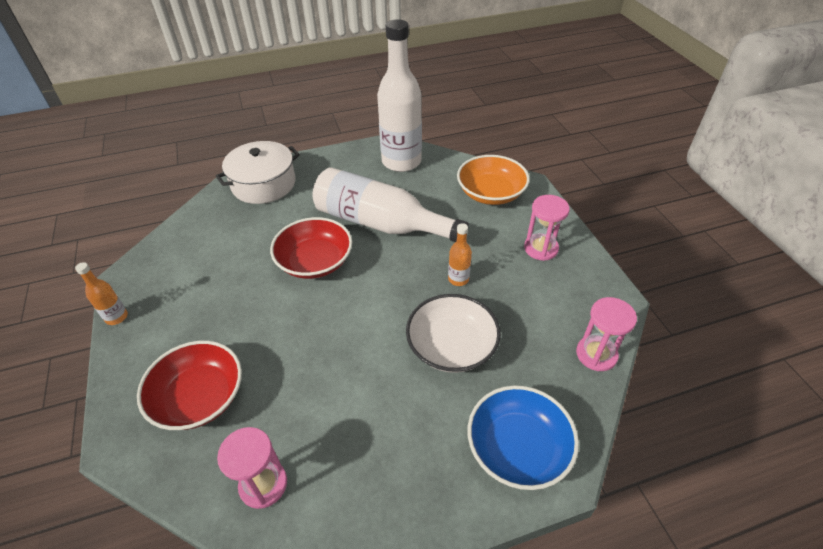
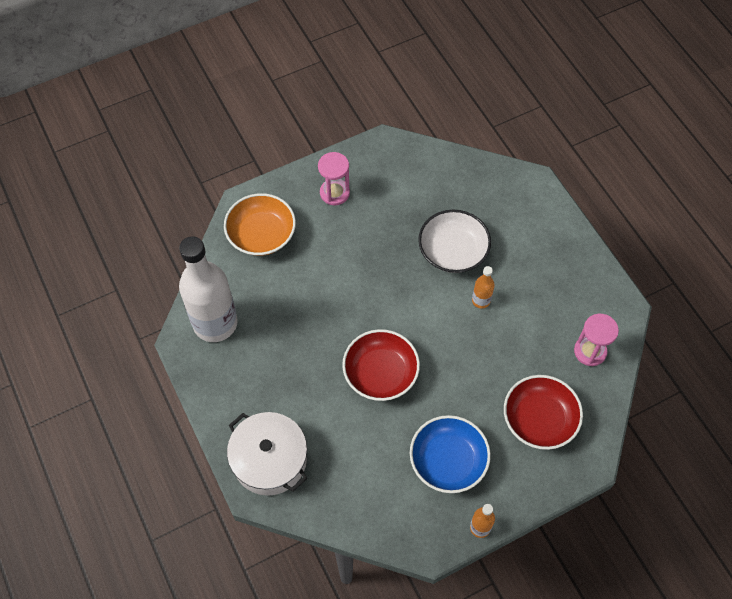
camera: 100 degrees left, 15 degrees up
(381, 223) = (319, 326): white bottle -> none
(458, 279) = (382, 253): orange bottle -> orange bottle (481, 300)
(518, 448) = (524, 206): blue bowl -> blue bowl (448, 461)
(596, 354) = (440, 159): pink hourglass -> none

